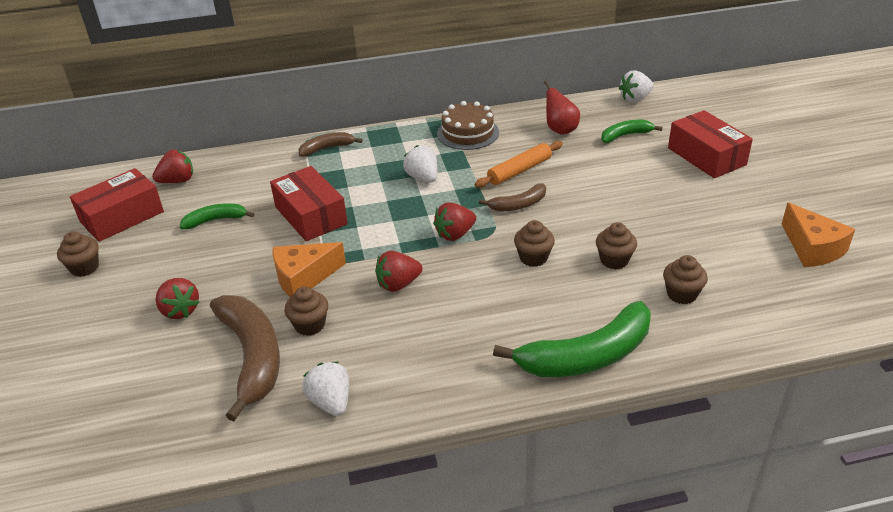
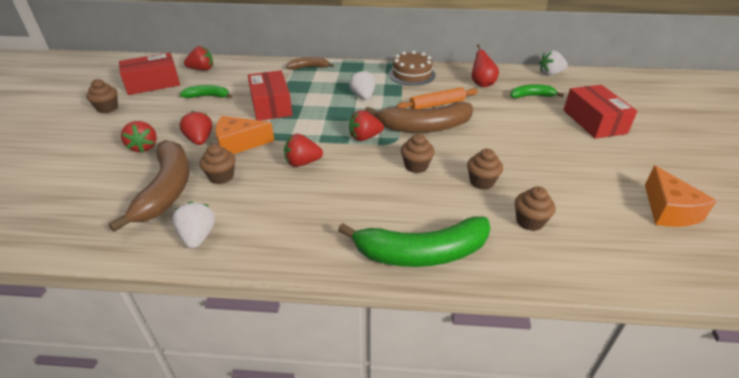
camera: 15 degrees right, 0 degrees up
(249, 284) = (200, 140): none -> red strawberry
(518, 205) = (424, 127): brown banana -> brown banana, size x1.90

